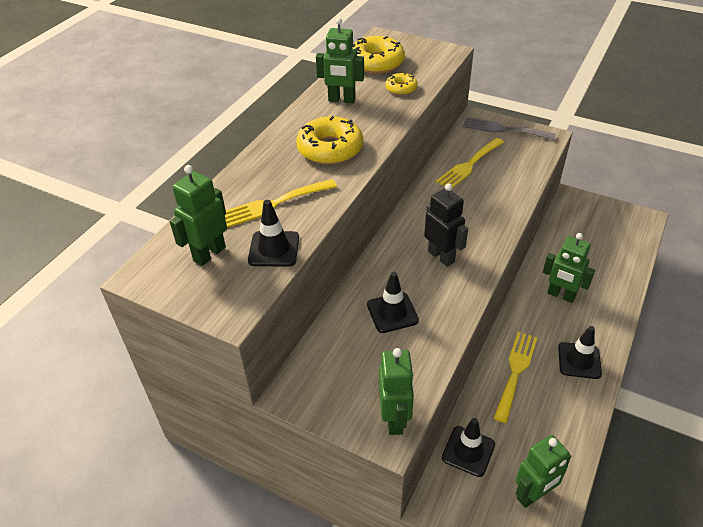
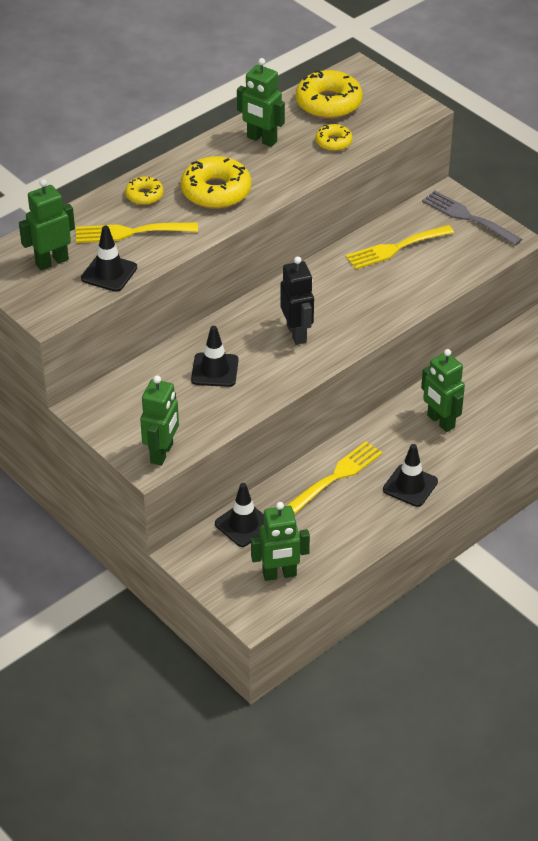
camera: 20 degrees right, 0 degrees up
(267, 168) = (144, 195): none -> yellow donut

